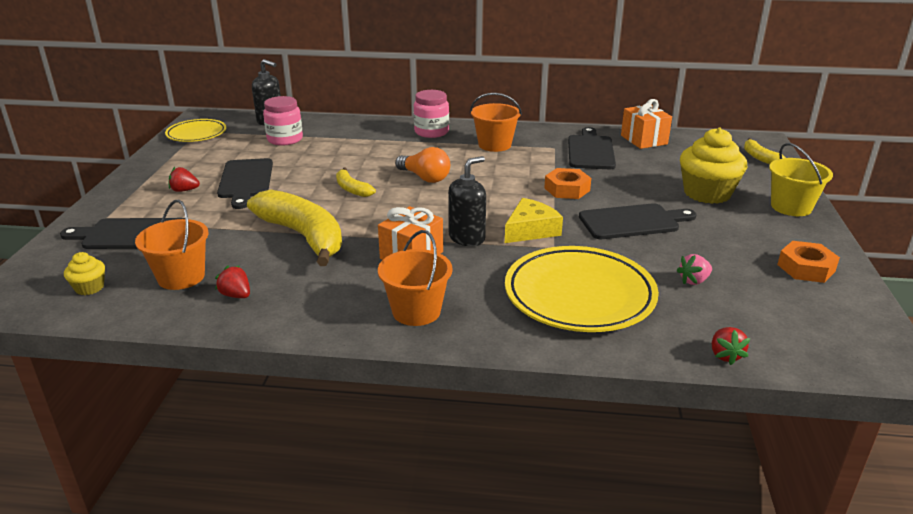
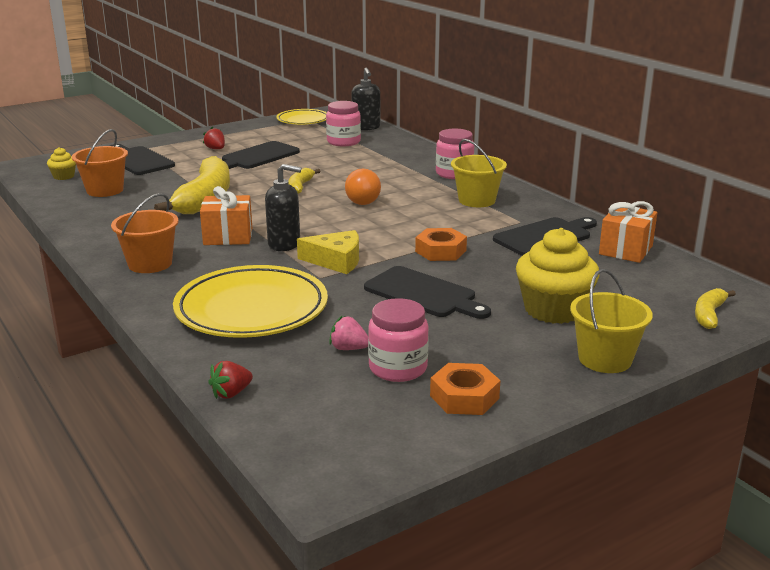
camera: 50 degrees right, 5 degrees down
(236, 295) = (102, 210): red strawberry -> none
(494, 145) = (477, 200): orange bucket -> yellow bucket
(743, 274) = (398, 368): none -> pink jar

